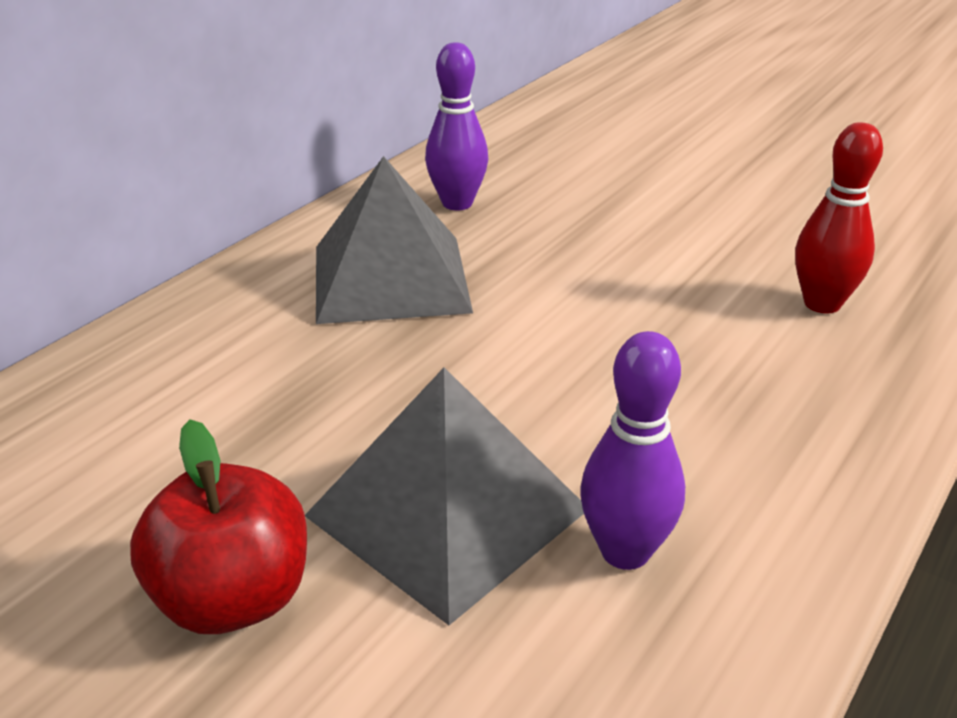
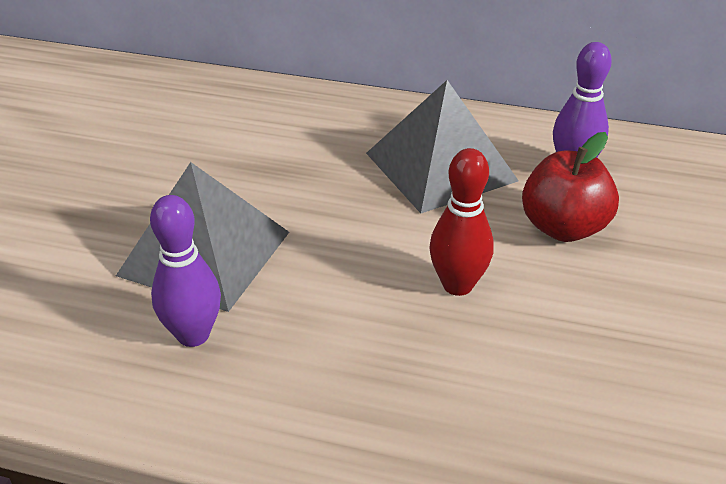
camera: 70 degrees right, 5 degrees up
(233, 598) = (117, 199): red apple -> red apple (563, 227)
(822, 304) = (570, 412): red bowling pin -> red bowling pin (457, 285)

